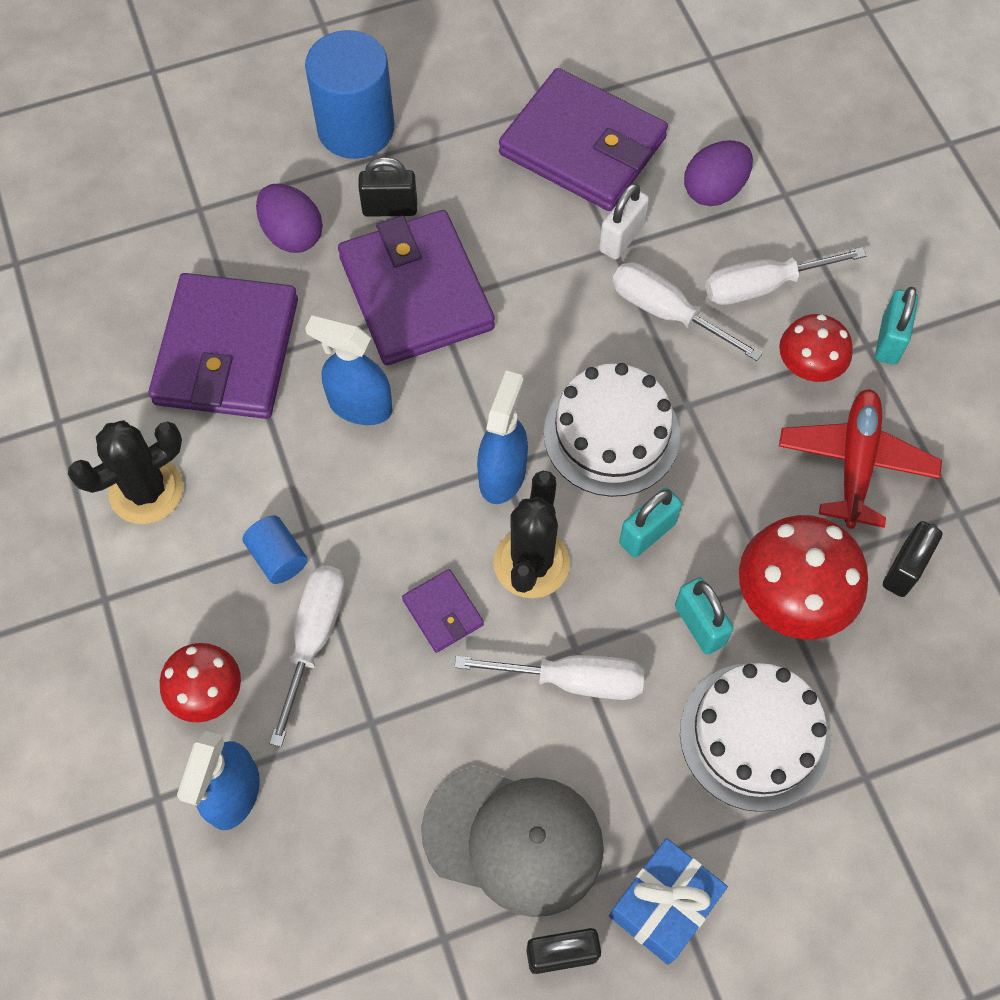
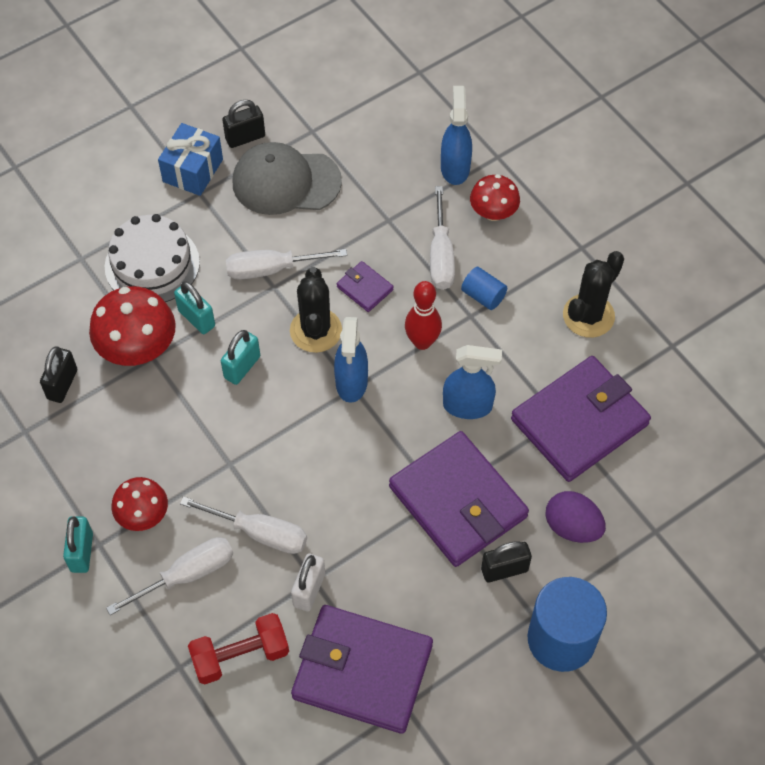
camera: 165 degrees right, 5 degrees down
(226, 351) = (579, 422): purple wallet -> purple wallet turned 60 degrees clockwise
(388, 509) = (422, 342): none -> red bowling pin
(611, 434) = (281, 428): white cake -> none
(714, 190) = (240, 655): purple egg -> red dumbbell
(855, 463) = (101, 449): red plane -> none

